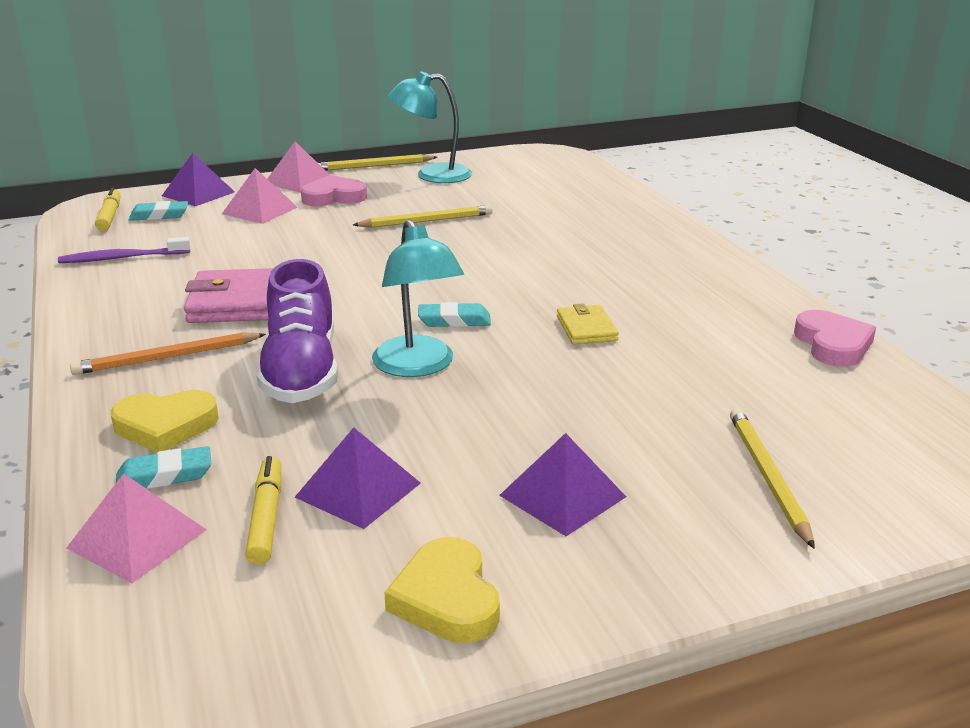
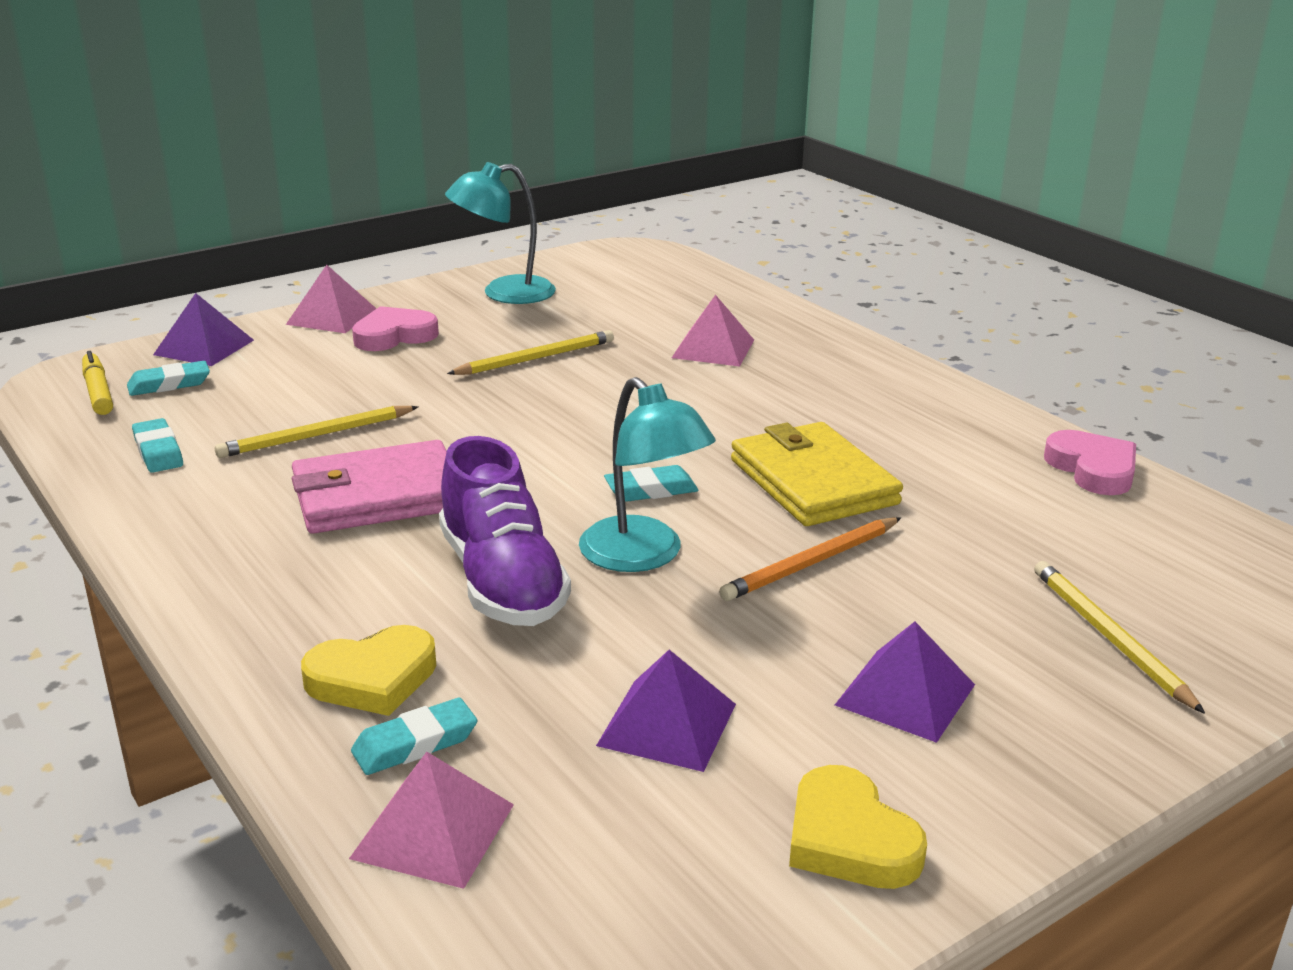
camera: 15 degrees left, 0 degrees up
(123, 258) = (158, 451): purple toothbrush -> turquoise eraser
(167, 357) = (314, 585): orange pencil -> orange pencil (811, 563)
(259, 210) = (305, 364): pink pyramid -> pink pyramid (713, 348)
(266, 517) = (577, 777): yellow marker -> none
(374, 166) = (420, 287): yellow pencil -> yellow pencil (316, 436)
(586, 328) = (813, 482): yellow wallet -> yellow wallet, size x1.93

